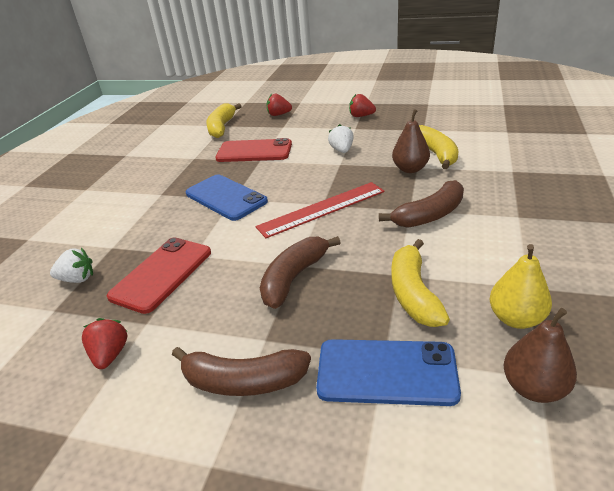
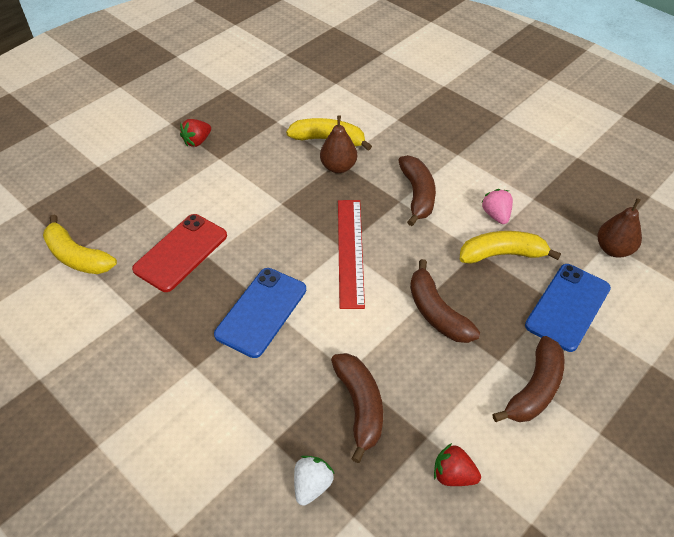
camera: 65 degrees left, 15 degrees up
(161, 274) = (360, 406): red phone -> brown banana
(226, 197) = (261, 312): blue phone -> blue phone turned 45 degrees counterclockwise
(279, 114) = (108, 196): red strawberry -> none
(342, 150) = (256, 189): white strawberry -> none
(413, 293) = (502, 254): yellow banana -> yellow banana turned 150 degrees clockwise
(465, 269) = (496, 215): none -> pink strawberry
(515, 318) = (557, 221): yellow pear -> none

